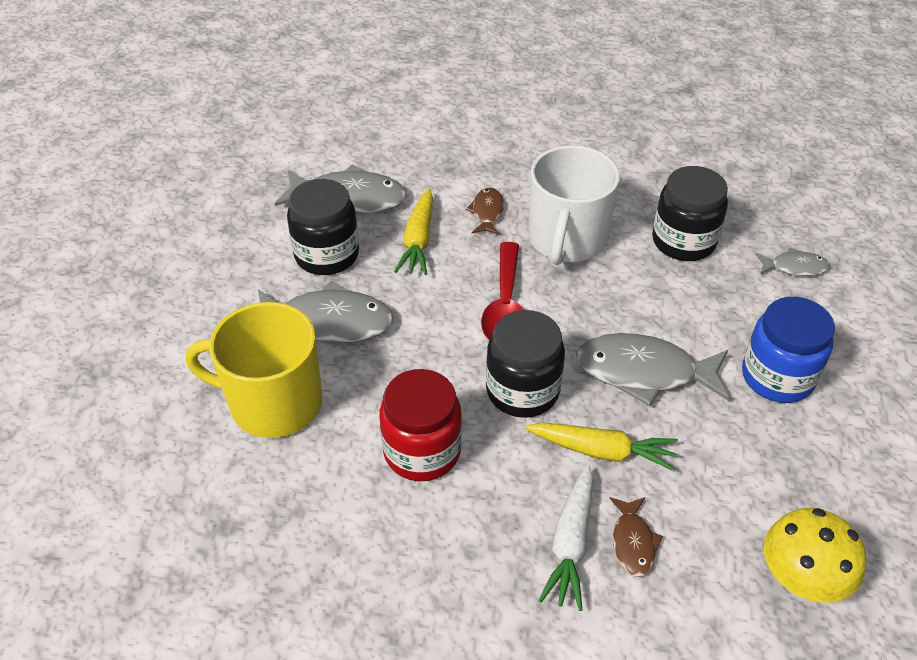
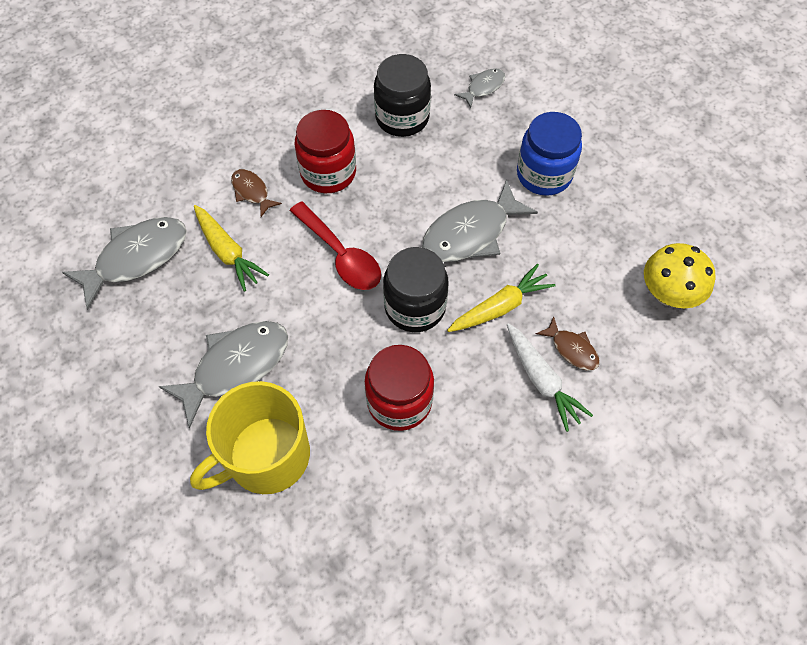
camera: 45 degrees left, 15 degrees up
(327, 255) = (173, 316): black jar -> none
(567, 239) = (328, 172): white mug -> red jar

